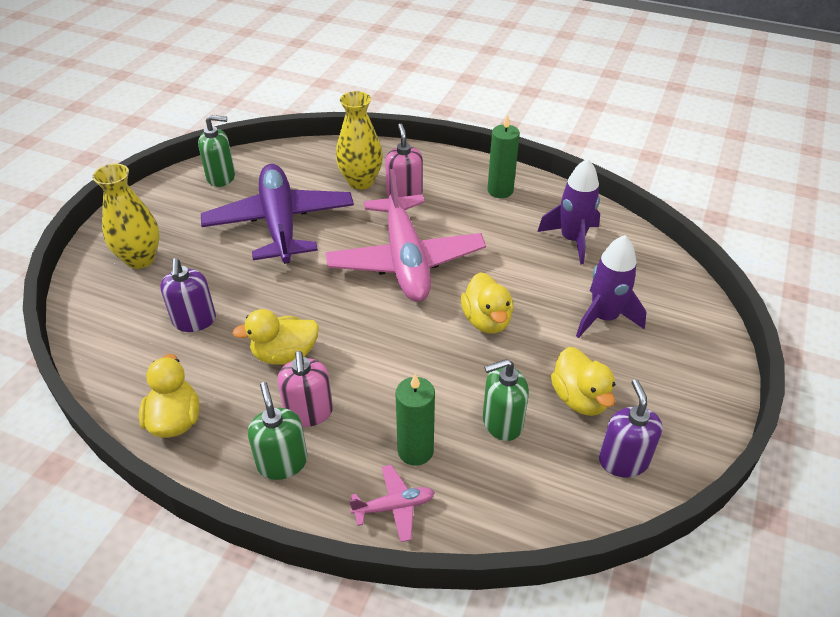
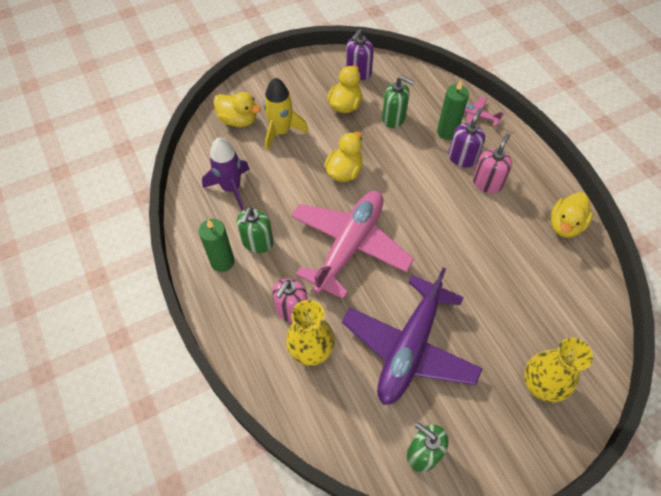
camera: 140 degrees left, 15 degrees up
(194, 321) = (523, 291): purple soap dispenser -> purple soap dispenser (462, 158)
(282, 462) = (517, 166): green soap dispenser -> green soap dispenser (257, 242)
(285, 354) = (478, 226): yellow duck -> yellow duck (238, 120)
(604, 318) = (281, 132): purple rocket -> yellow rocket

